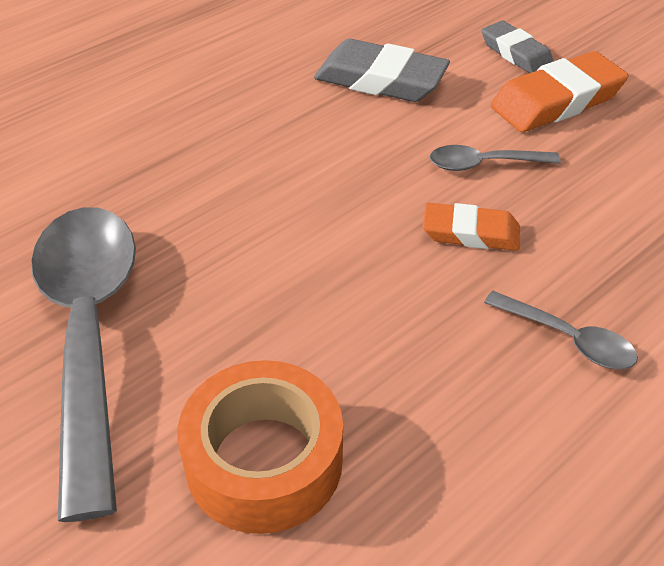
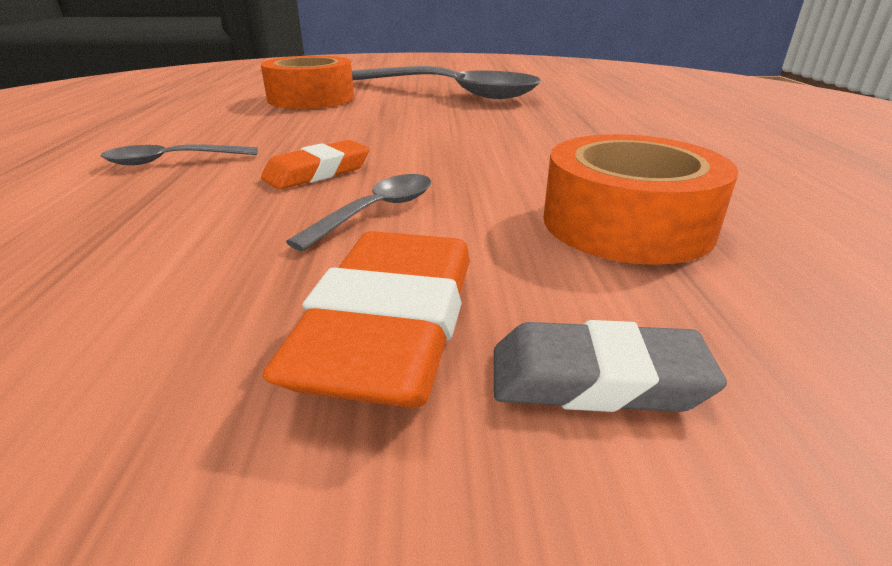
camera: 130 degrees right, 15 degrees down
(380, 80) = (626, 223): grey eraser -> orange tape

